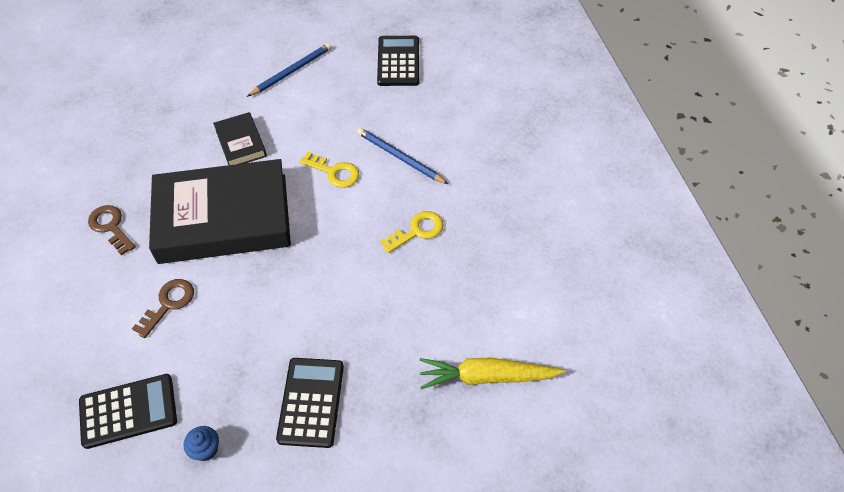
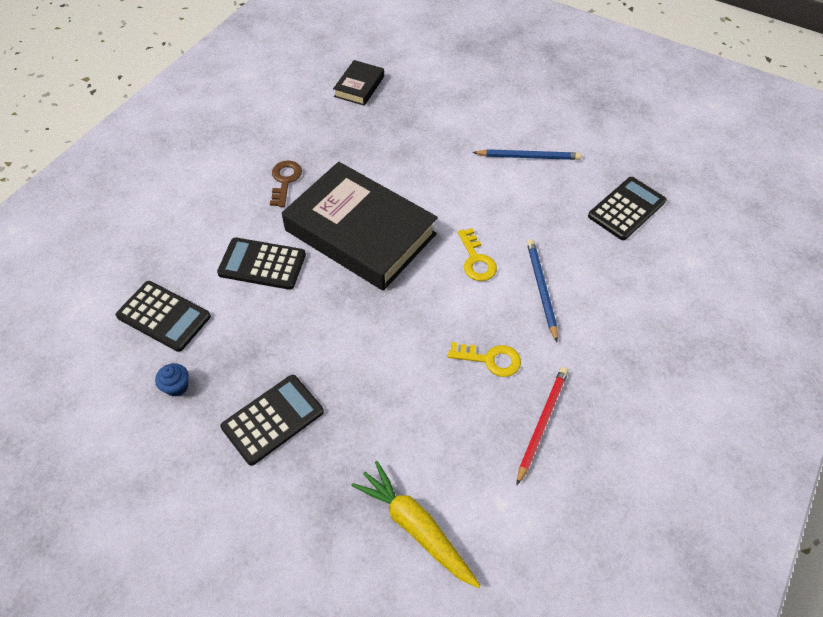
camera: 45 degrees right, 0 degrees up
(168, 304) = (262, 264): brown key -> black calculator
(241, 143) = (431, 185): black book -> black book (359, 86)
(492, 243) = (542, 423): none -> red pencil

